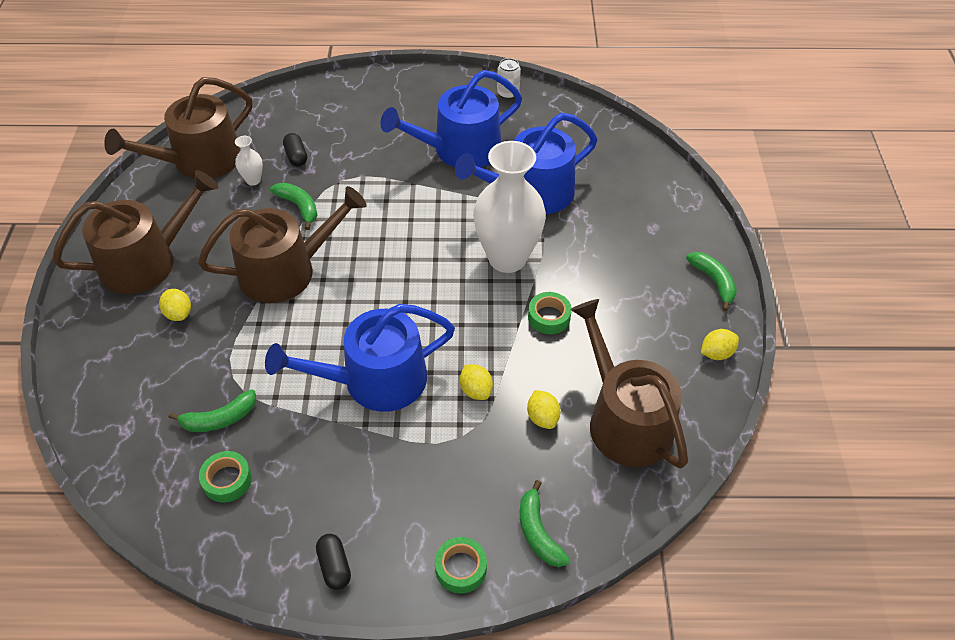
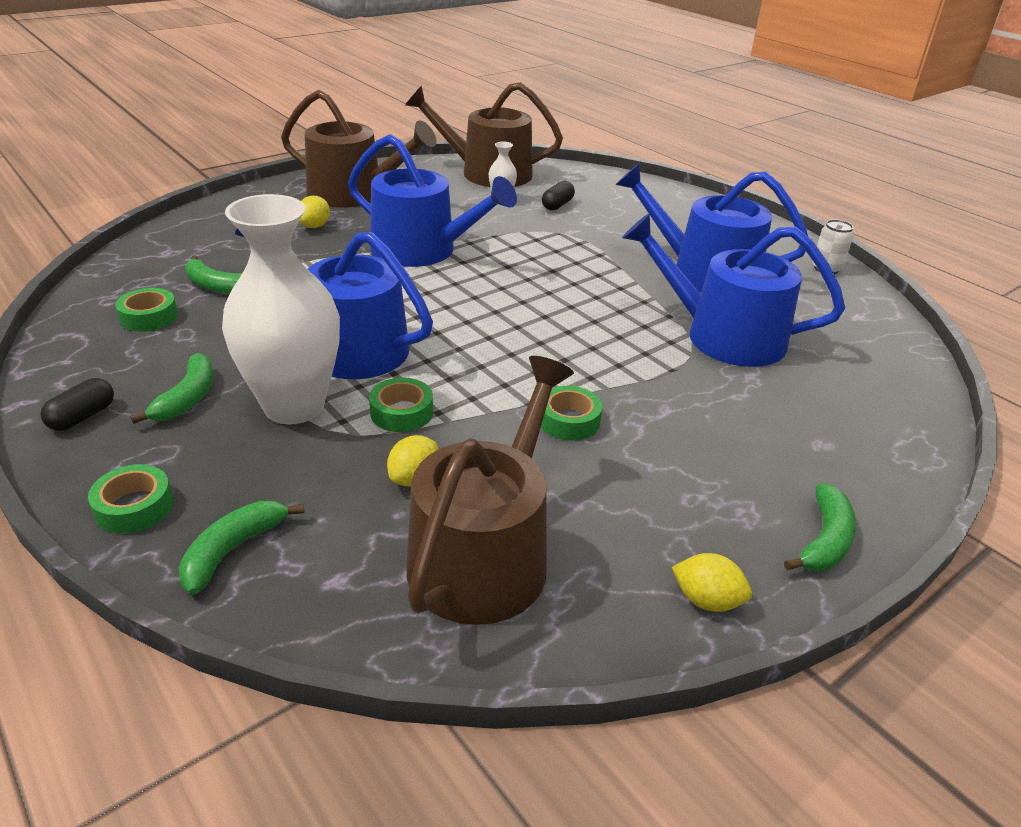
camera: 50 degrees right, 15 degrees down
(286, 270) = (422, 250): brown watering can -> blue watering can
(299, 207) = (503, 228): green banana -> green banana (187, 398)
(476, 390) = (401, 412): yellow lemon -> green tape
(507, 258) = (610, 358): white vase -> white vase (294, 406)

